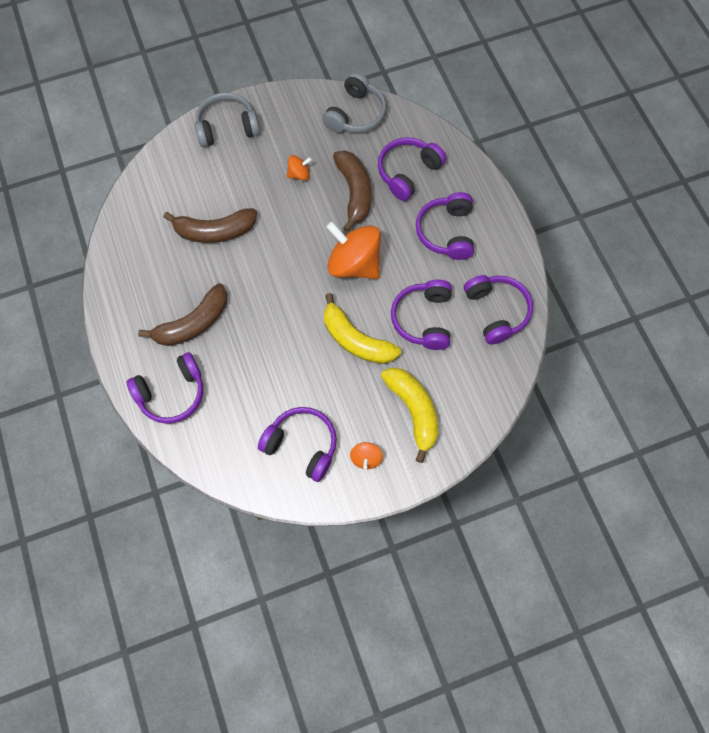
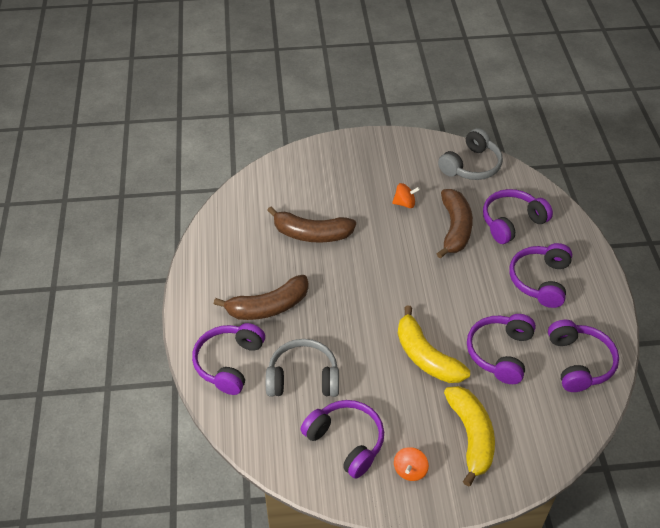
camera: 15 degrees right, 20 degrees down
(172, 393) = (229, 363): purple headphones -> purple headphones turned 120 degrees clockwise
(227, 127) = (346, 153): grey headphones -> grey headphones (303, 378)
(354, 264) = (440, 289): orange spinning top -> none

